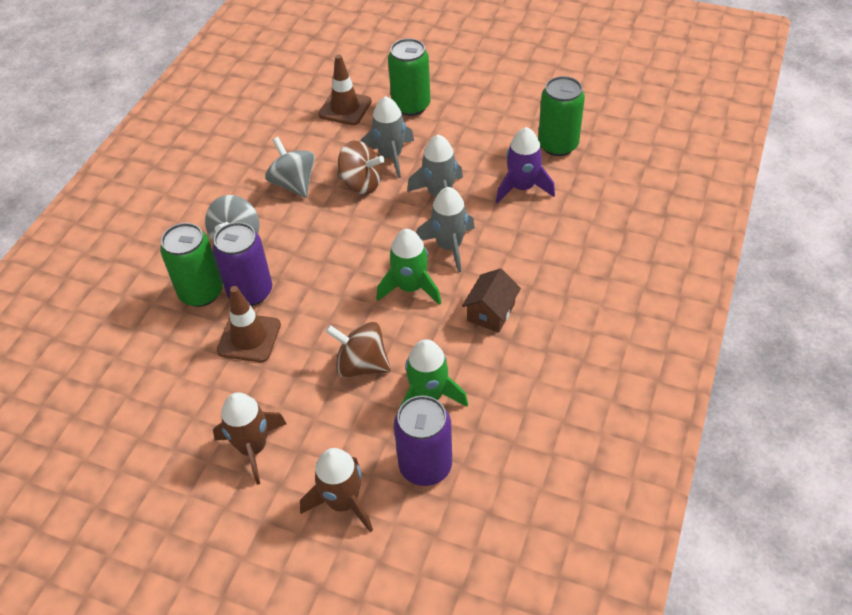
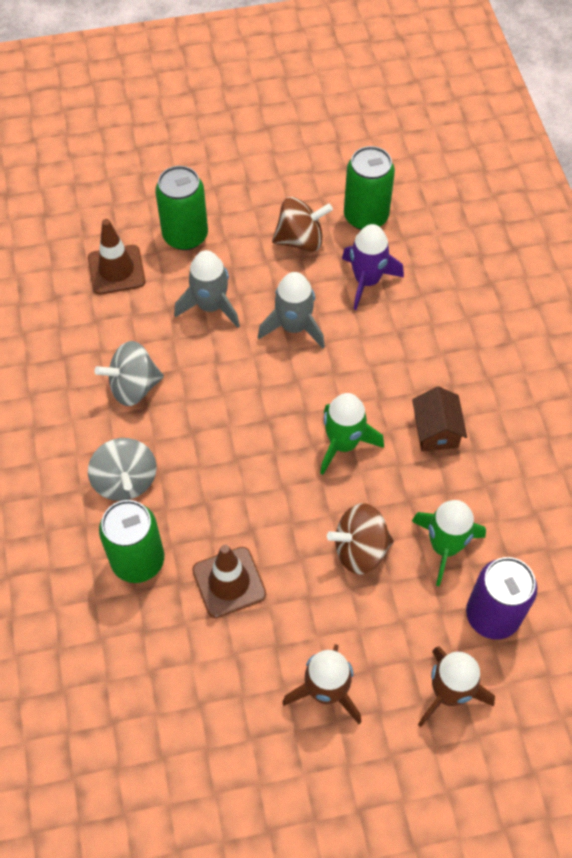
camera: 35 degrees left, 10 degrees up
(250, 292) = (189, 532): purple can -> none
(293, 184) = (134, 387): grey spinning top -> grey spinning top turned 45 degrees counterclockwise
(361, 184) = (205, 352): brown spinning top -> brown spinning top (300, 240)
(449, 246) = (346, 380): grey rocket -> none

